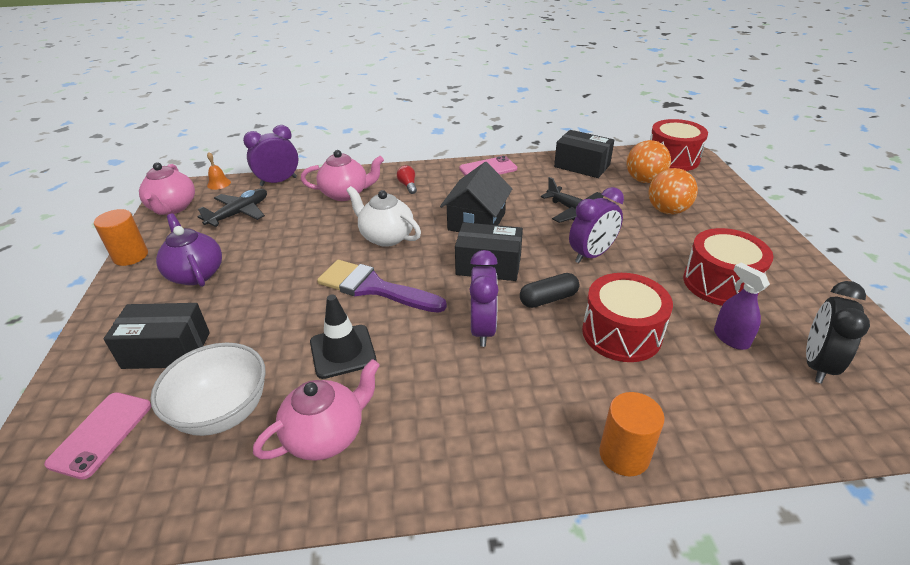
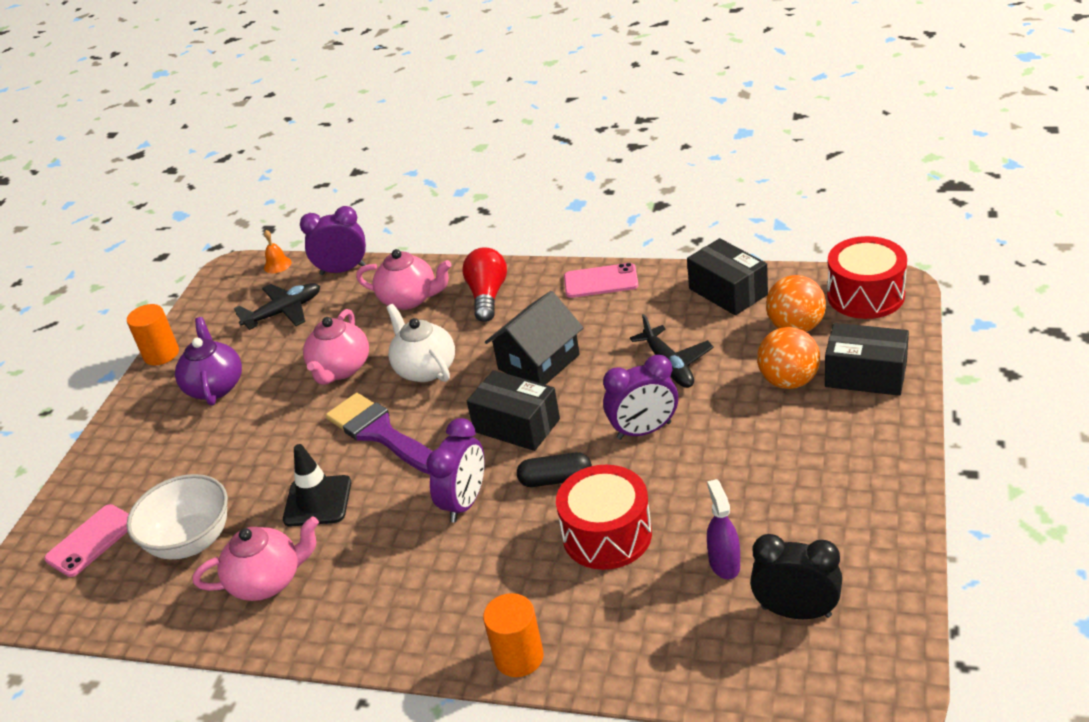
camera: 25 degrees right, 0 degrees up
(167, 350) = (164, 469): black box -> black box (865, 375)
(173, 208) = (219, 294): pink teapot -> pink teapot (341, 369)
(408, 185) = (487, 296): red light bulb -> red light bulb, size x1.85
(720, 283) = (770, 494): red drum -> none
(816, 364) = (796, 611): black clock -> black clock turned 60 degrees clockwise

